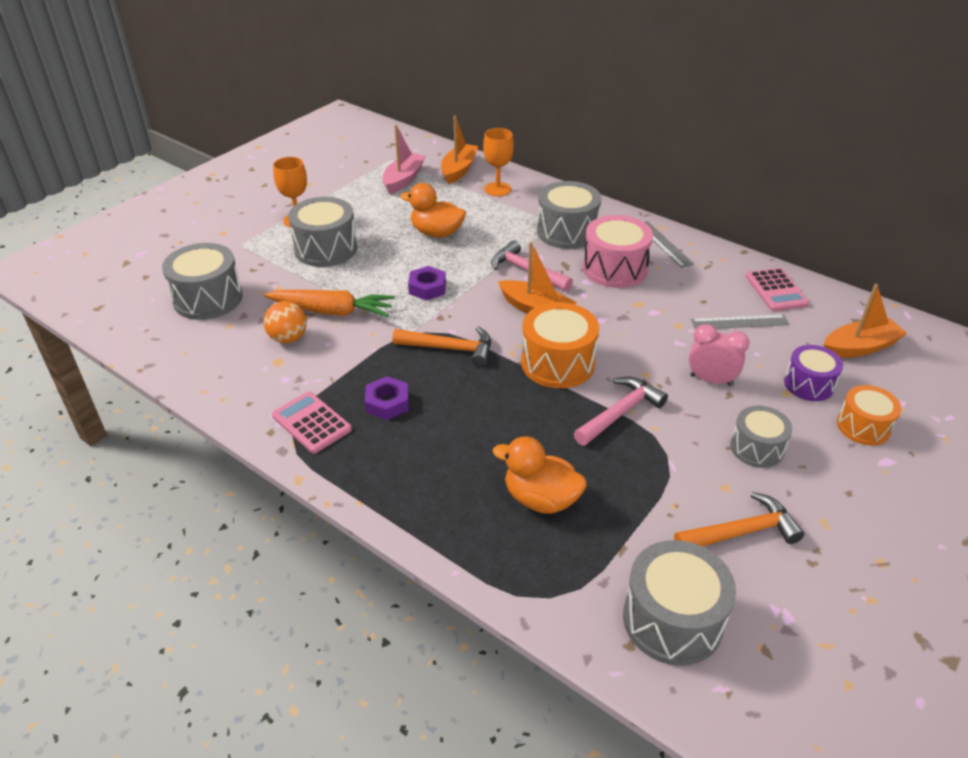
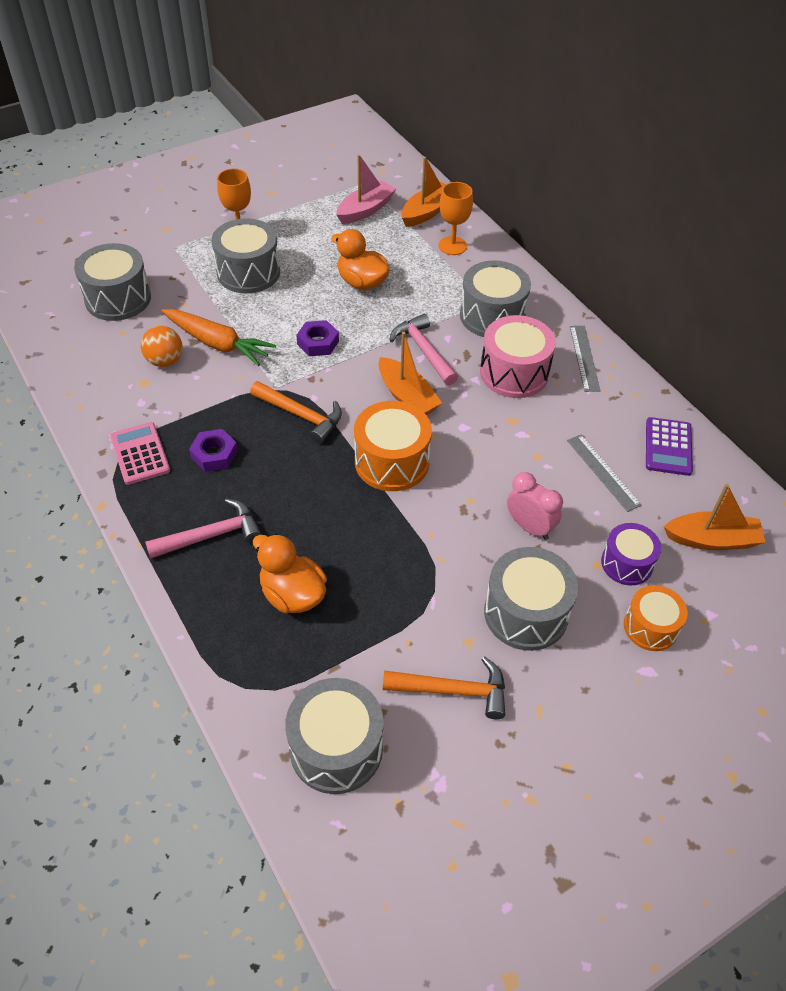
camera: 20 degrees right, 10 degrees up
(620, 412) = (418, 532): pink hammer -> pink hammer (211, 535)
(739, 322) = (603, 472): grey ruler -> grey ruler turned 45 degrees clockwise
(757, 448) = (526, 613): grey drum -> grey drum, size x1.57
(776, 290) = (668, 447): pink calculator -> purple calculator

